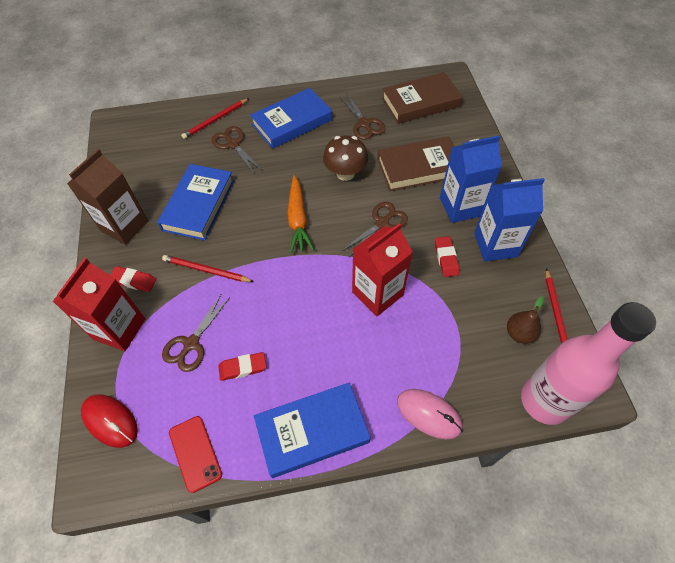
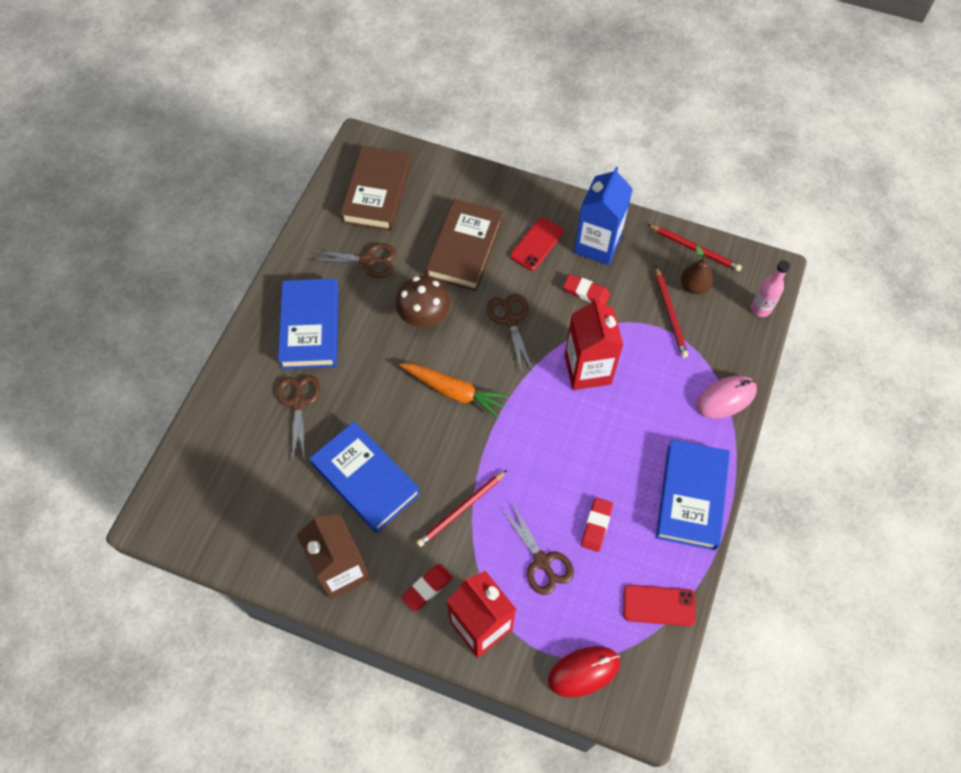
camera: 60 degrees left, 5 degrees up
(215, 120) = (243, 404): red pencil -> red pencil (670, 314)
(233, 144) = (298, 403): brown scissors -> brown scissors turned 90 degrees clockwise
(460, 206) = (537, 244): blue carton -> red phone
(545, 401) = (760, 308): pink bottle -> pink bottle, size x0.46

